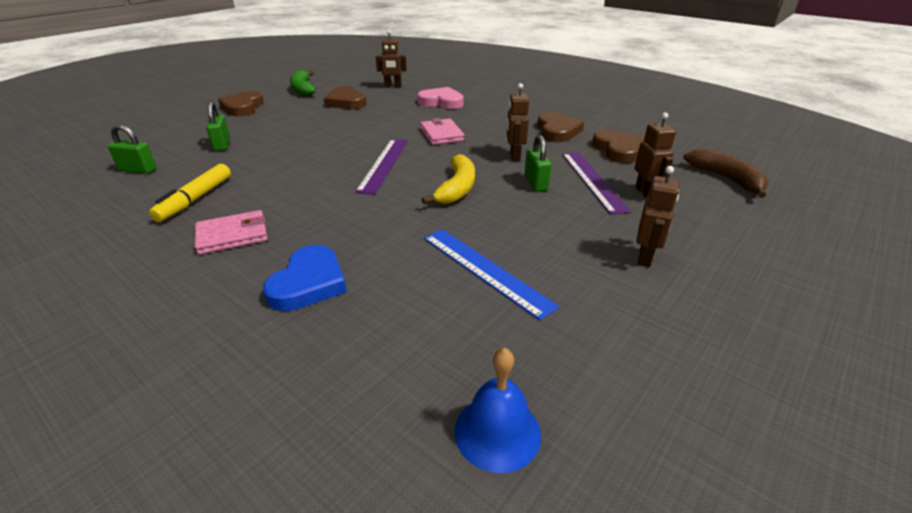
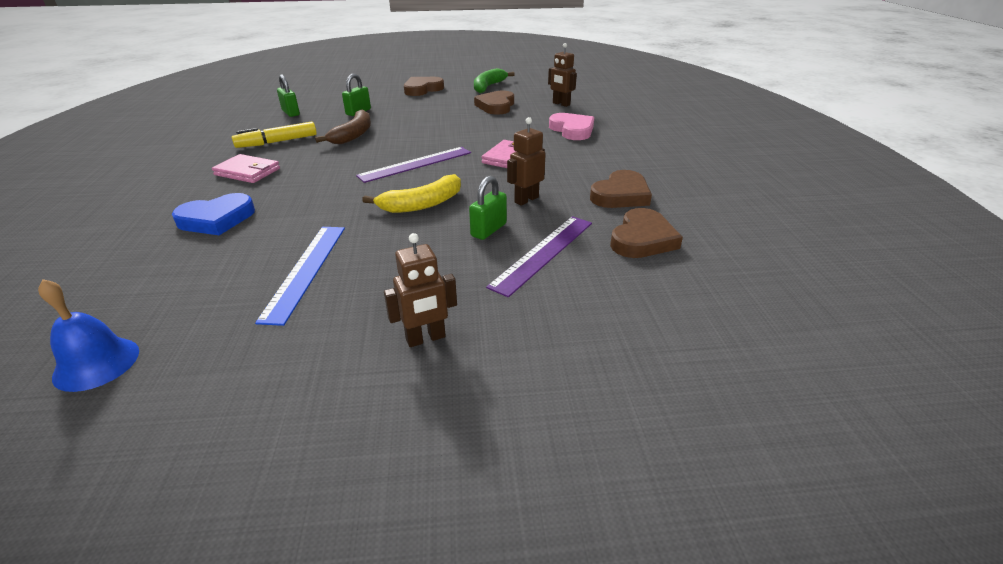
camera: 45 degrees right, 0 degrees up
(645, 192) = (568, 290): brown robot -> none
(726, 178) = (703, 329): brown banana -> brown banana (353, 135)

